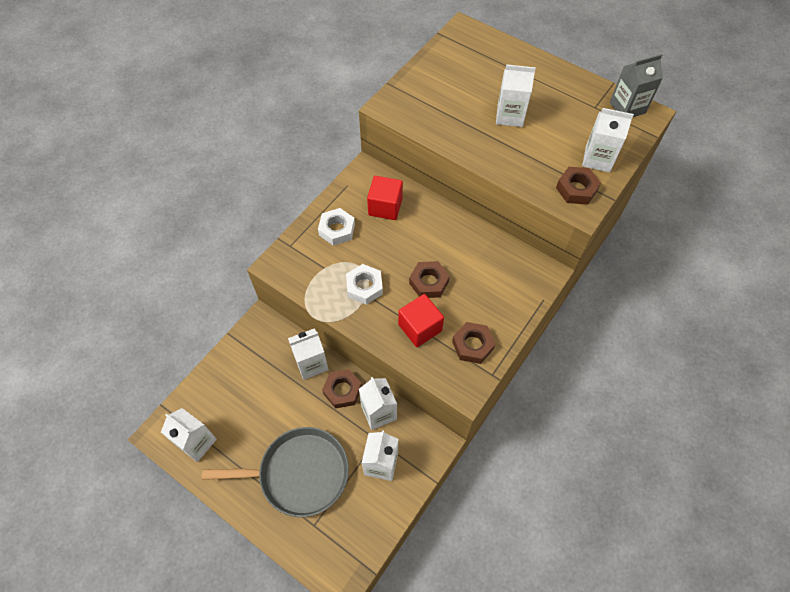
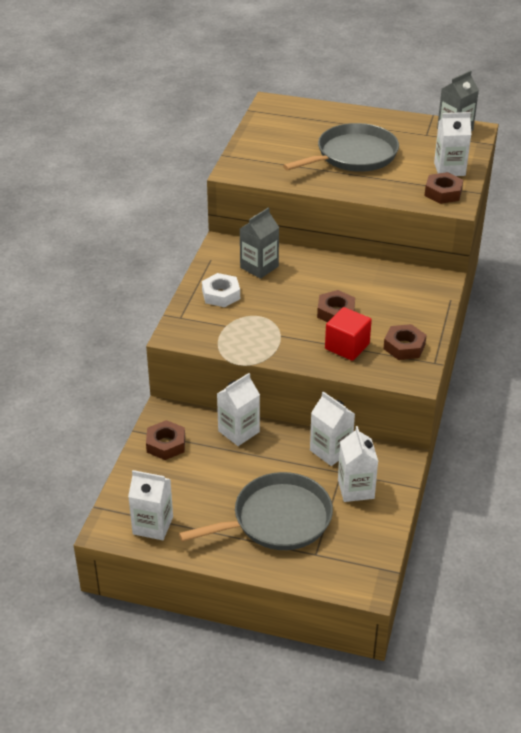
camera: 20 degrees left, 20 degrees down
(342, 390) = (283, 444): brown nut -> brown nut (166, 444)
(364, 287) = (275, 330): white nut -> none
(385, 207) = (259, 267): red cube -> grey carton
(510, 116) = (353, 155): white carton -> grey pan

